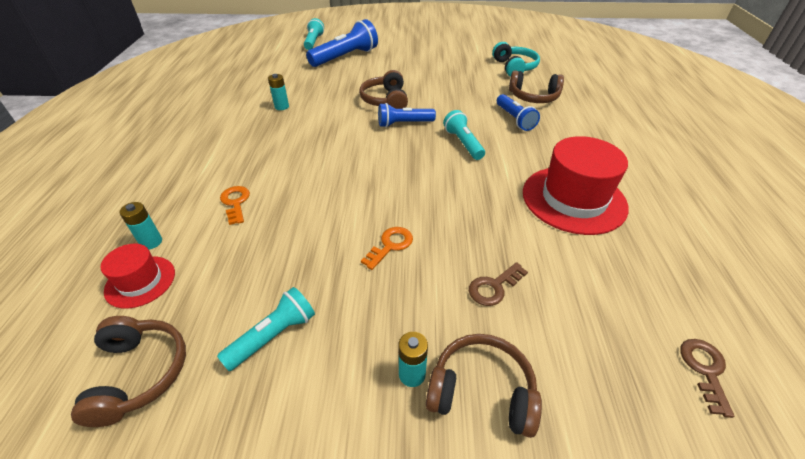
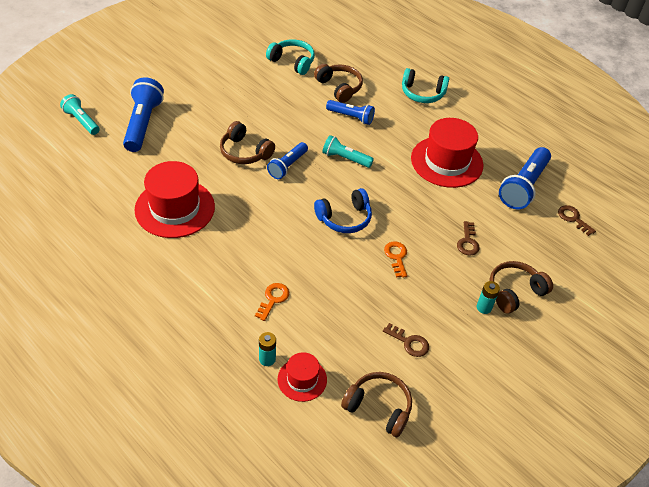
camera: 50 degrees left, 5 degrees up
(235, 202) = (273, 299): orange key -> orange key turned 90 degrees clockwise
(273, 336) = (409, 342): turquoise flashlight -> brown key
(281, 107) = (175, 208): turquoise battery -> red hat
(392, 183) = (344, 218): none -> blue headphones
(533, 97) = (339, 87): brown headphones -> brown headphones turned 90 degrees counterclockwise
(621, 135) = (422, 93): none -> turquoise headphones
(657, 280) = (523, 186): none -> blue flashlight

